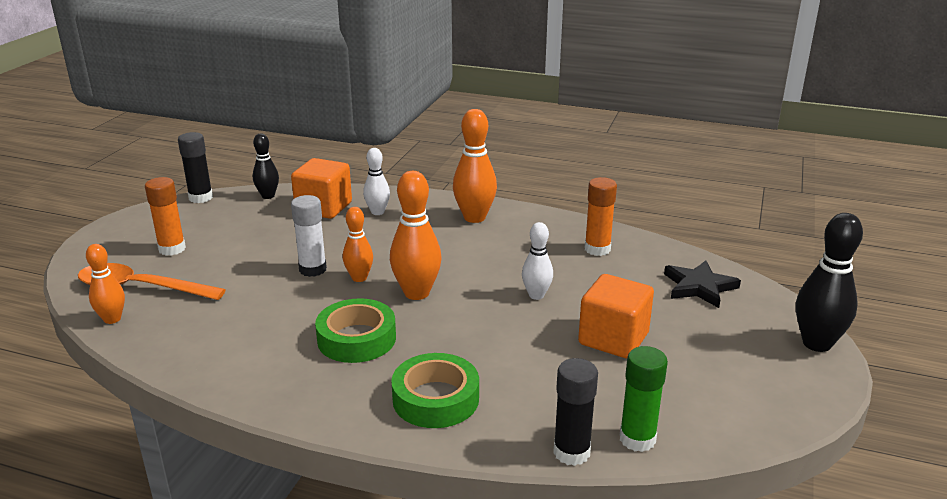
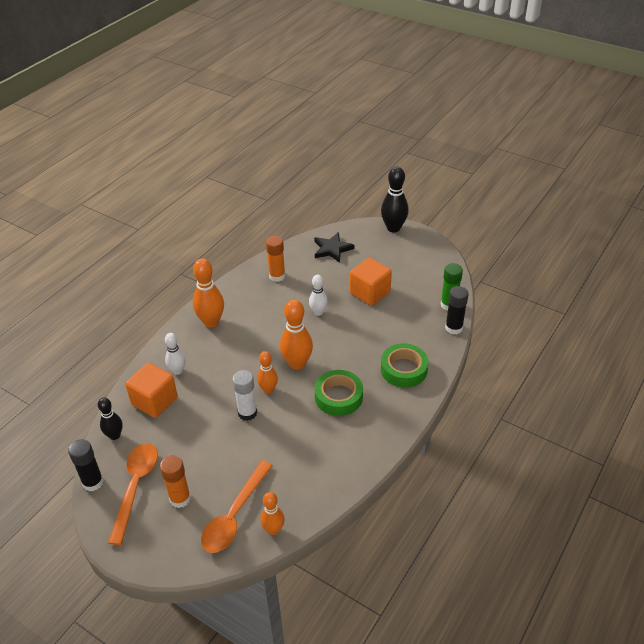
camera: 75 degrees left, 15 degrees up
(192, 221) = (135, 487): none -> orange spoon

